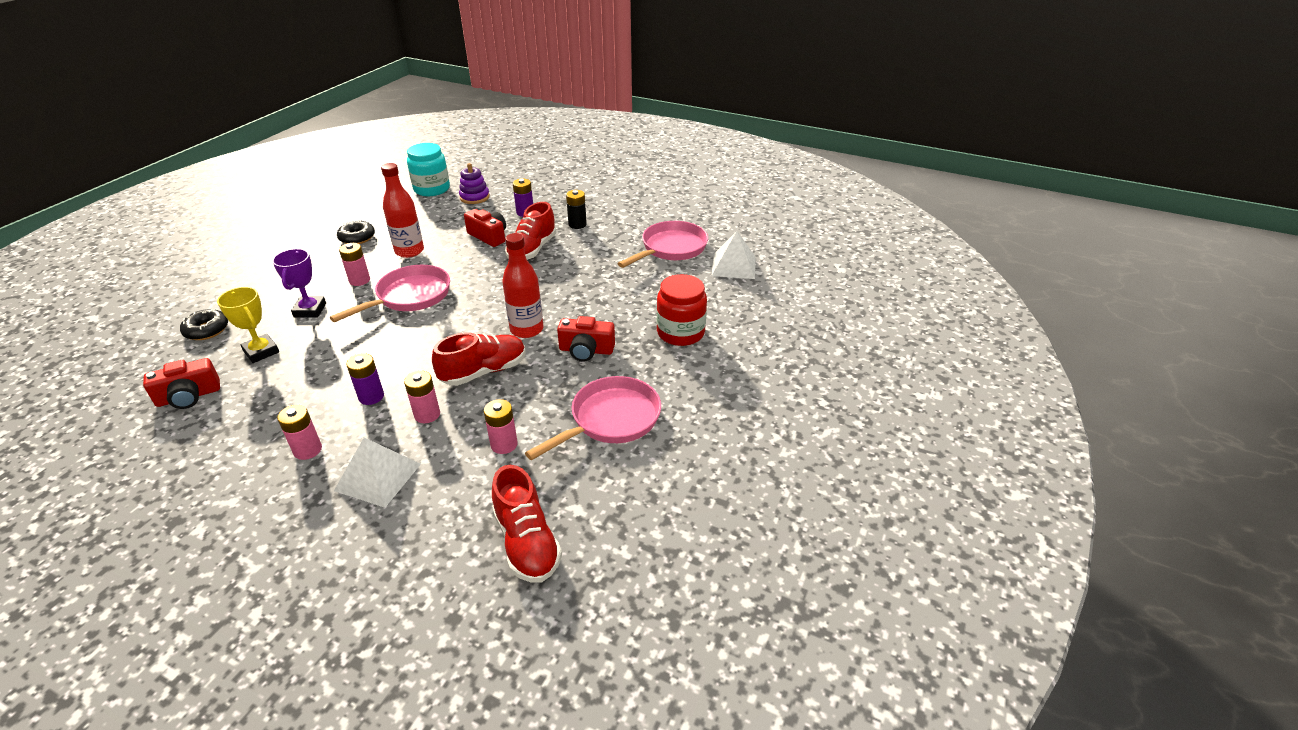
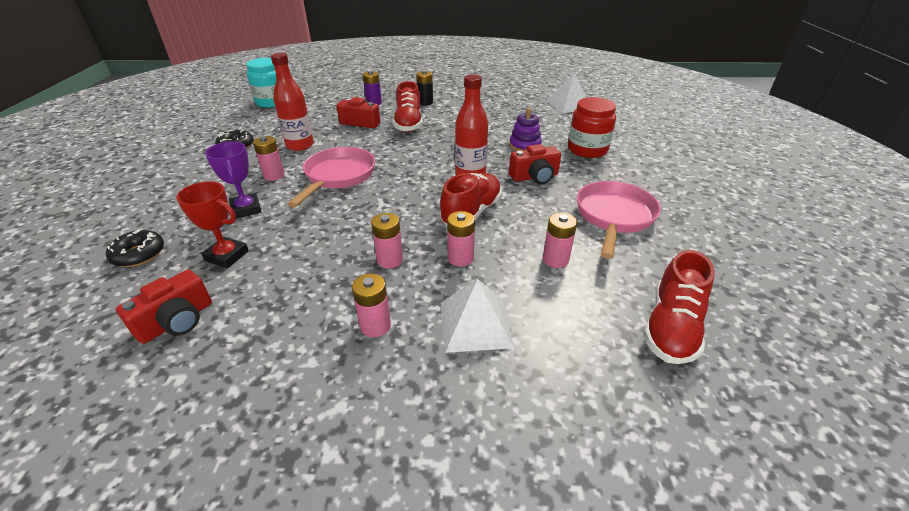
camera: 25 degrees left, 0 degrees up
(261, 351) = (227, 256): yellow trophy -> red trophy
(371, 396) = (389, 260): purple battery -> pink battery
(474, 197) = (318, 101): purple stacking toy -> purple stacking toy (524, 146)
(527, 542) = (671, 328): red shoe -> red shoe turned 75 degrees clockwise
(671, 248) = (513, 103): pink pan -> none

